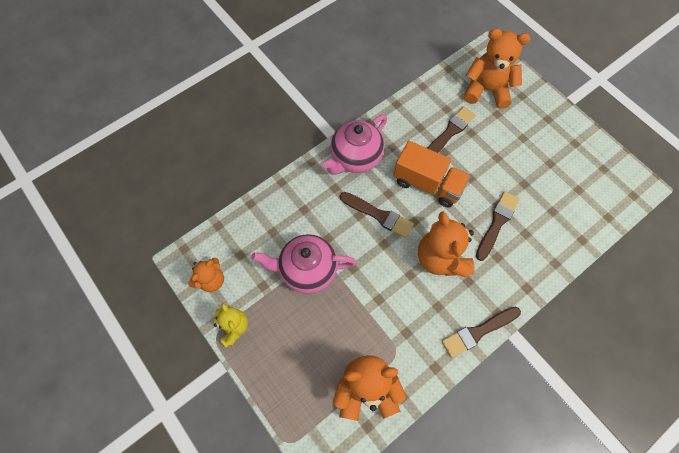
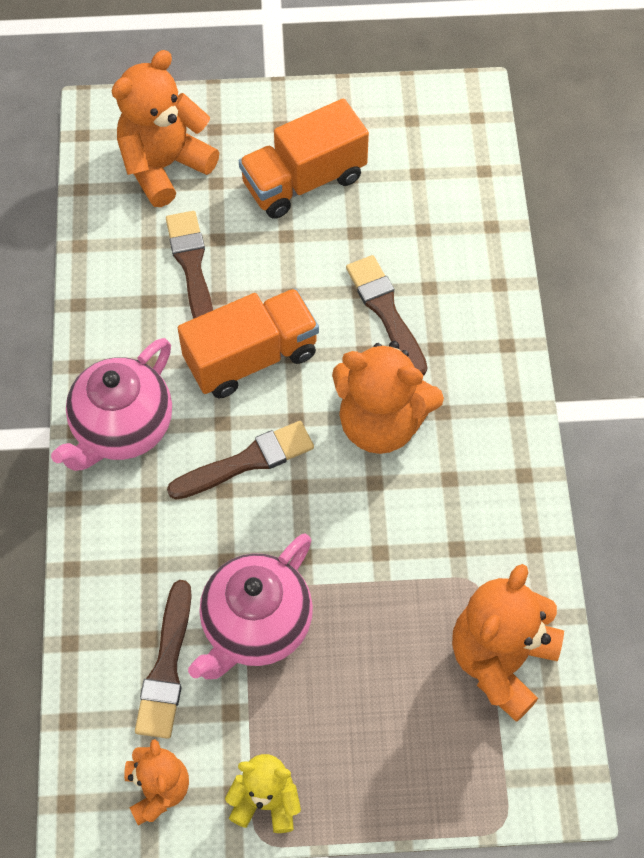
camera: 55 degrees left, 5 degrees down
(355, 158) = (122, 428): pink teapot -> pink teapot turned 45 degrees clockwise
(478, 332) = (523, 452): brown brush -> brown brush (166, 667)
(530, 146) = (304, 181): none -> orange truck

